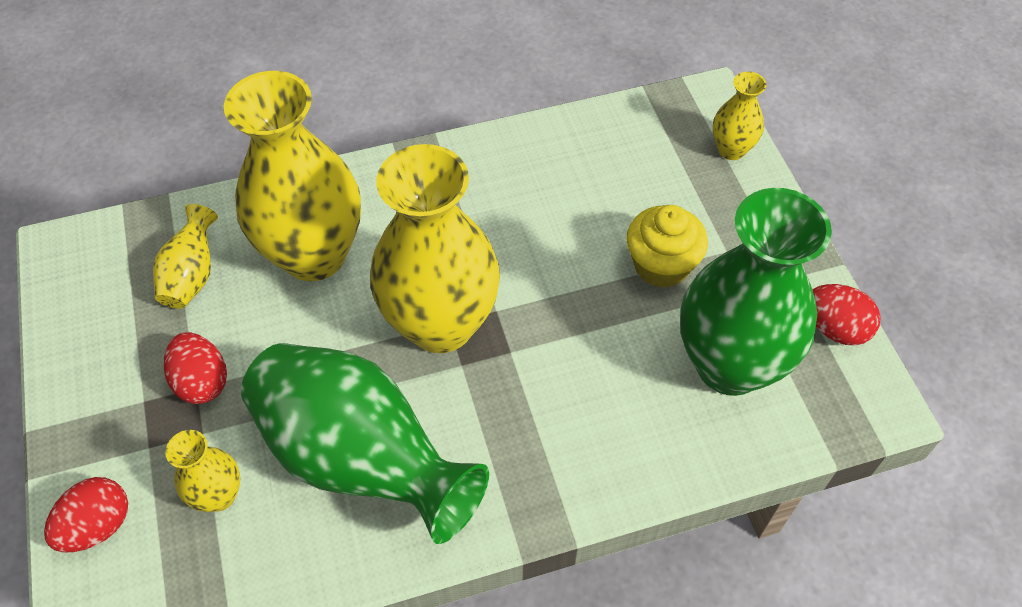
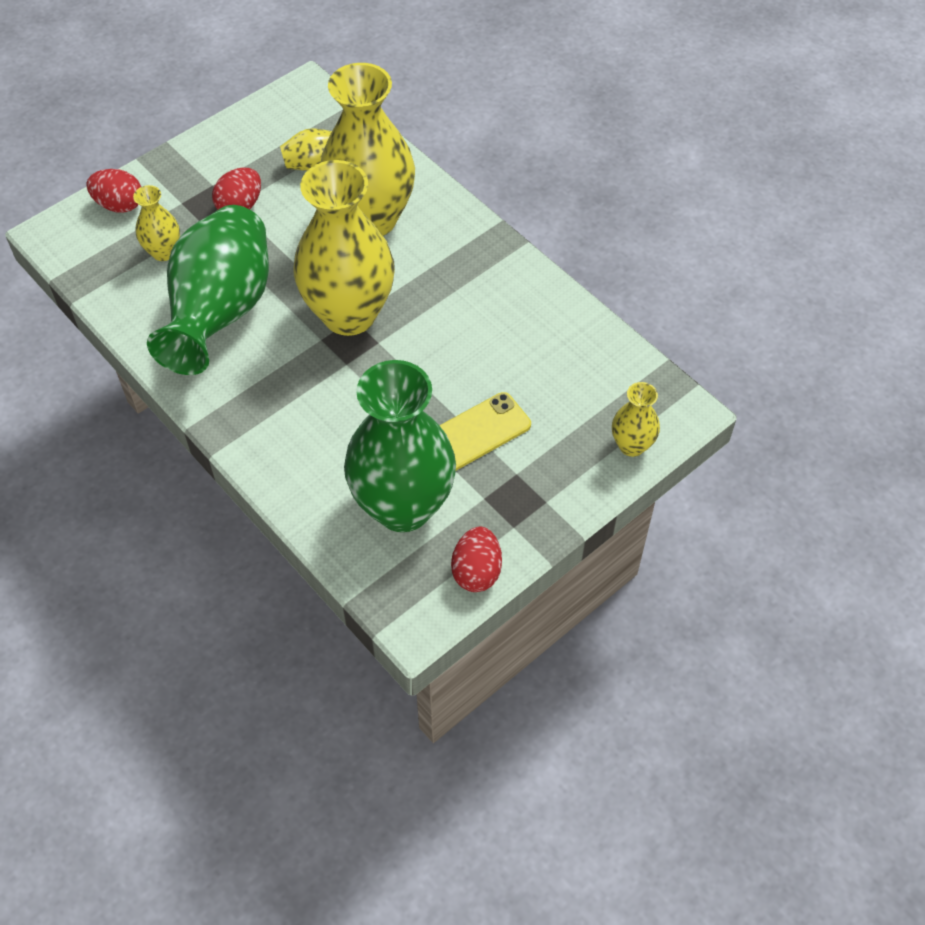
camera: 65 degrees right, 0 degrees up
(661, 265) = (477, 432): yellow cupcake -> yellow phone

